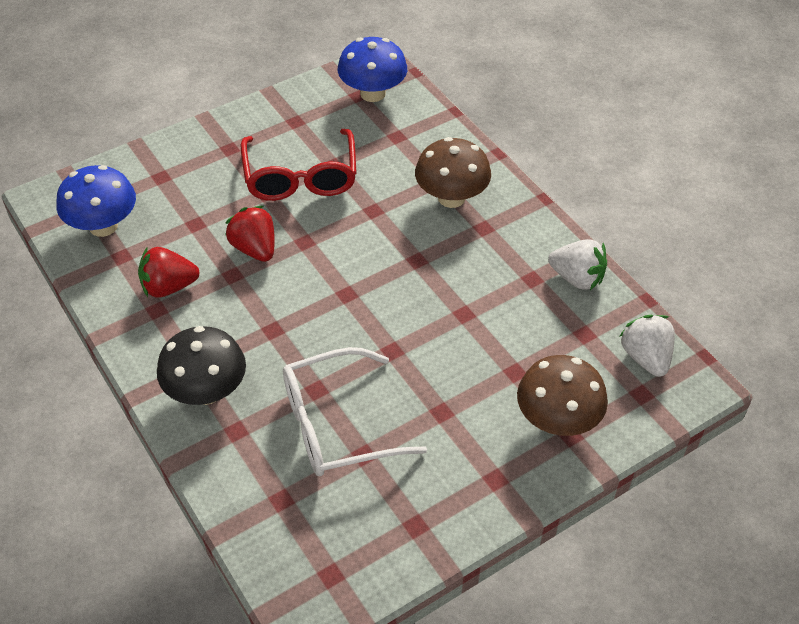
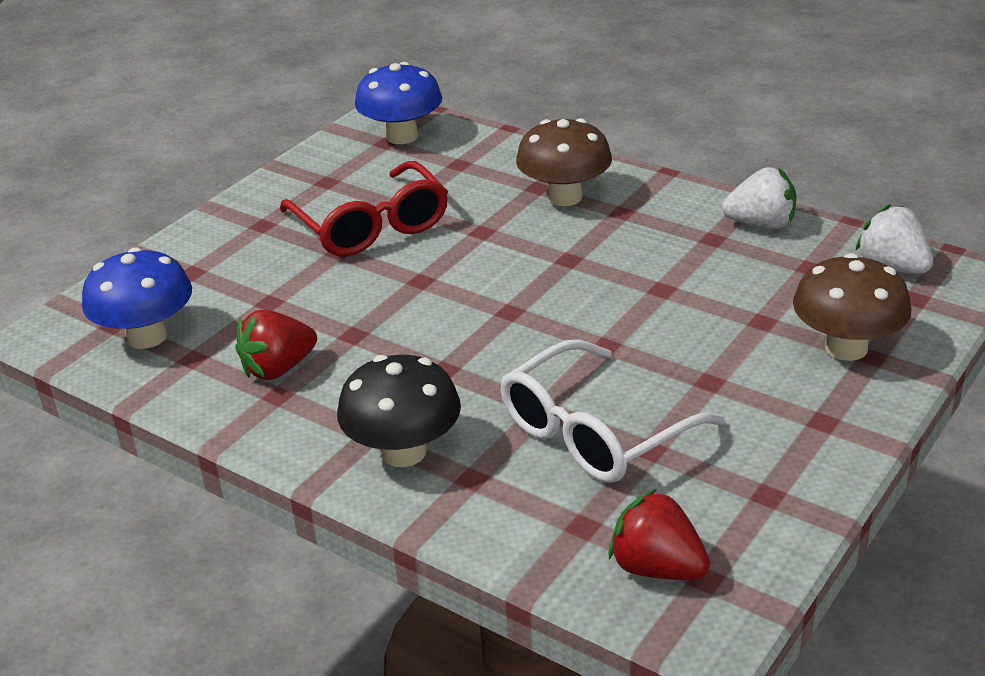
camera: 20 degrees left, 15 degrees down
(255, 248) = (363, 303): red strawberry -> red strawberry (657, 568)

